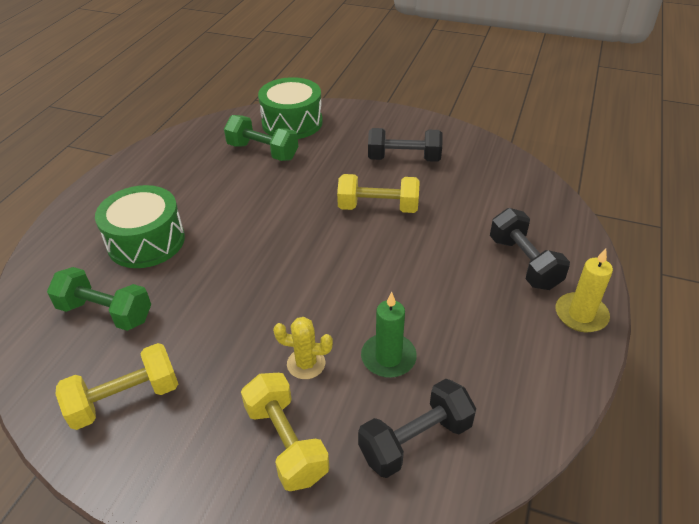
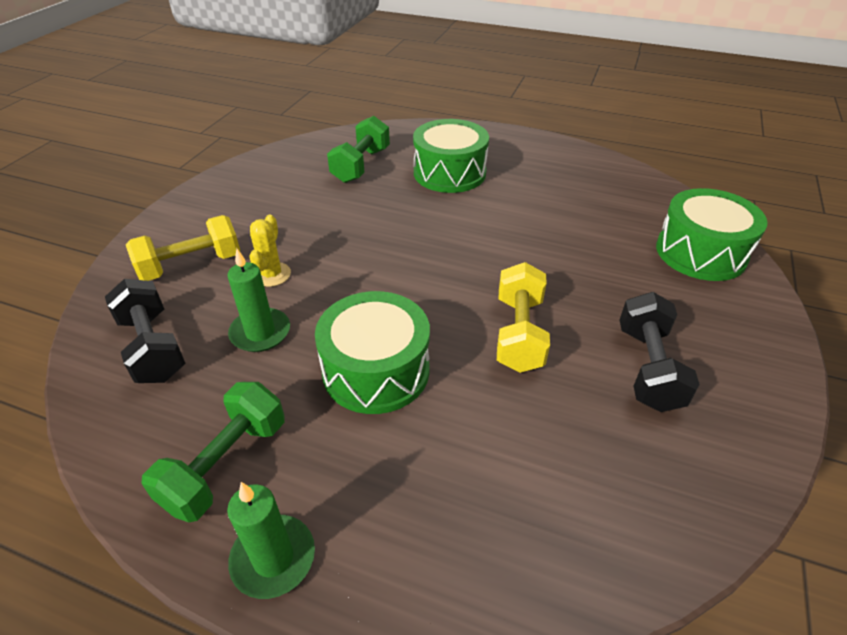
camera: 90 degrees right, 0 degrees up
(125, 399) = (268, 185): yellow dumbbell -> none
(263, 151) = (620, 231): green dumbbell -> green dumbbell (226, 464)
(422, 279) = (376, 370): none -> green drum
(524, 263) = (397, 498): black dumbbell -> none
(581, 315) = (273, 558): yellow candle -> green candle

